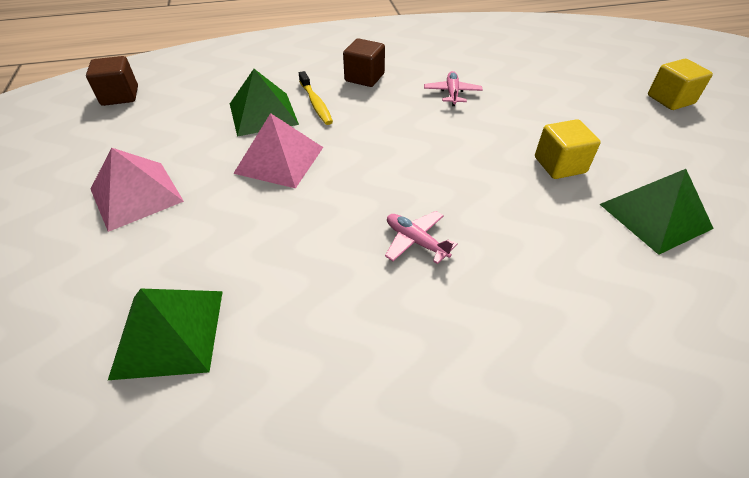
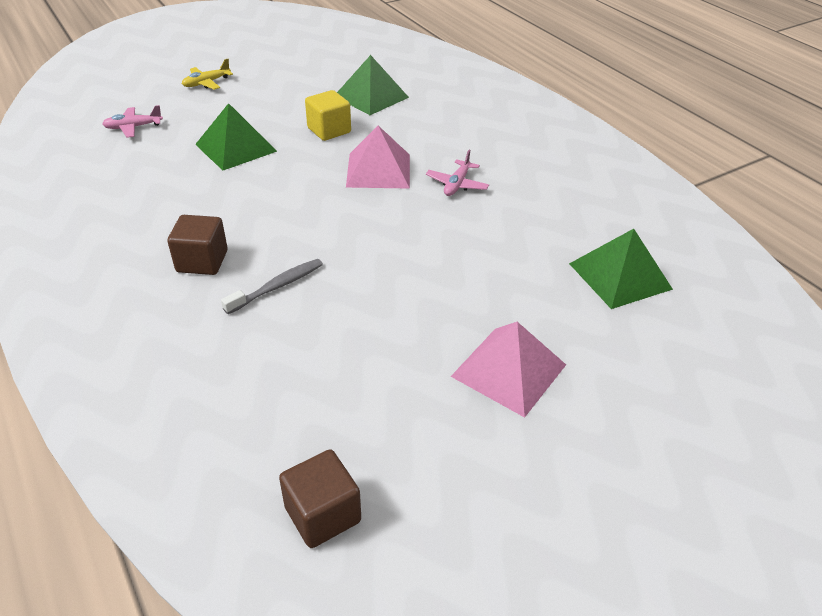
camera: 110 degrees left, 5 degrees down
(263, 114) = (315, 325): green pyramid -> green pyramid (236, 147)
(279, 160) = (397, 283): pink pyramid -> pink pyramid (378, 170)
(316, 103) = (277, 286): yellow toothbrush -> grey toothbrush
(452, 93) = (225, 193): pink plane -> pink plane (133, 127)
(670, 99) = (206, 83): yellow cube -> yellow plane

